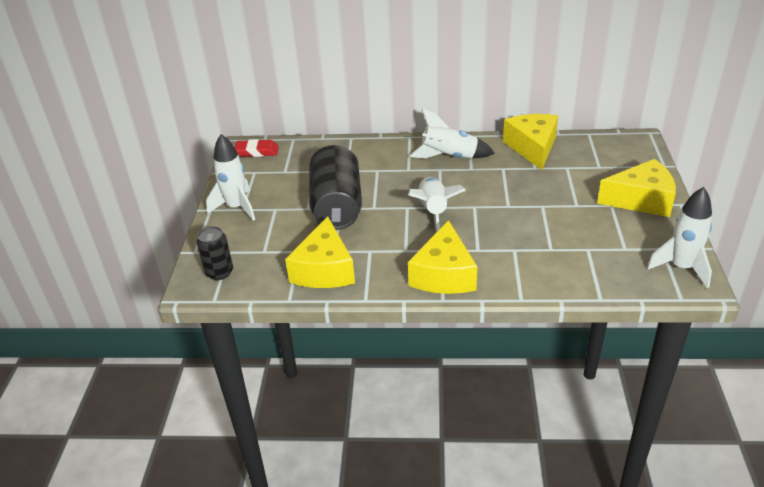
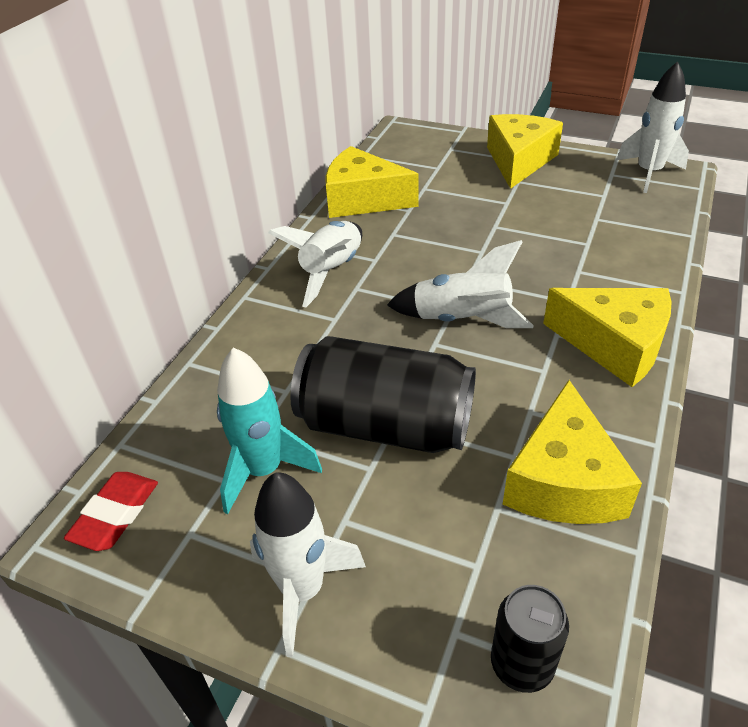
camera: 70 degrees left, 5 degrees up
(294, 179) = (264, 470): none -> turquoise rocket
(324, 269) = (563, 481): yellow cheese -> yellow cheese turned 75 degrees clockwise

